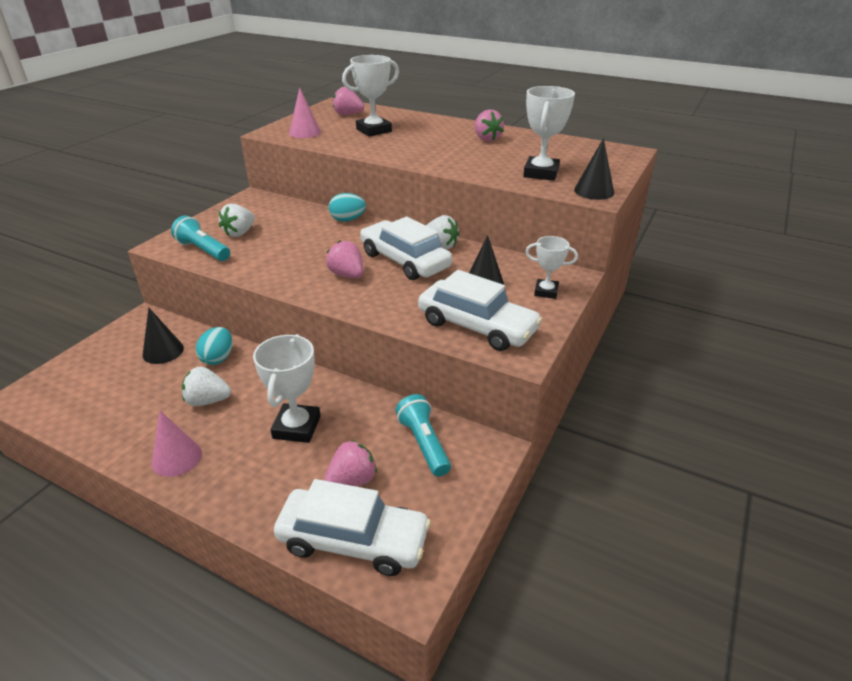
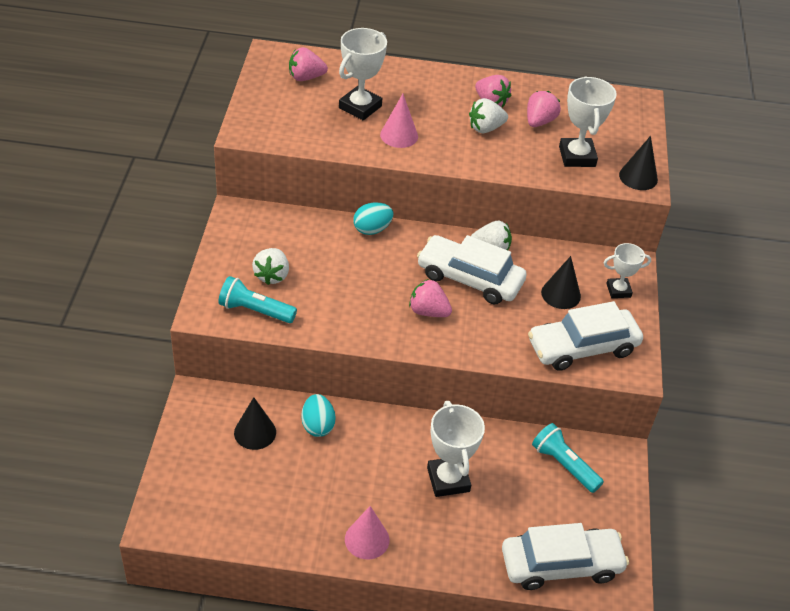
camera: 25 degrees left, 10 degrees up
(208, 401) = (347, 475): white strawberry -> white strawberry (485, 128)
(305, 132) = (285, 125): pink cone -> pink cone (399, 135)
(352, 480) = (527, 515): pink strawberry -> pink strawberry (539, 121)
(477, 326) = (582, 347): white car -> white car turned 150 degrees clockwise

